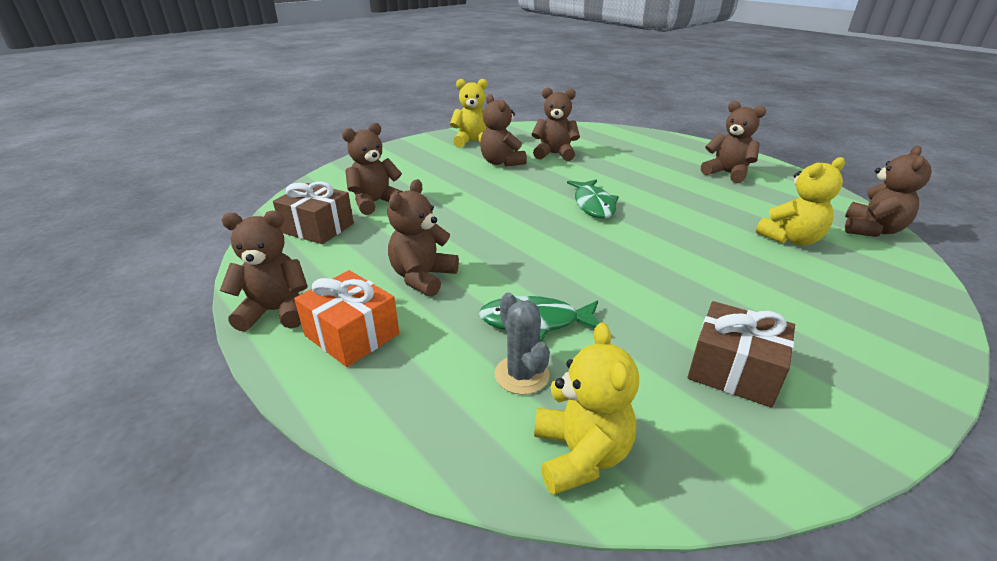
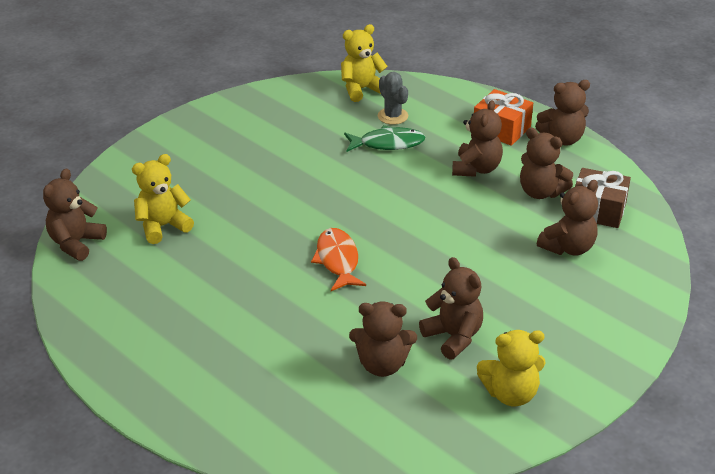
camera: 175 degrees right, 5 degrees up
(580, 455) = (362, 89): yellow teddy bear -> yellow teddy bear turned 75 degrees clockwise
(593, 205) = (338, 260): green fish -> orange fish
(727, 173) = (160, 332): brown teddy bear -> brown teddy bear (540, 192)
(733, 370) = (272, 125): brown gift -> none

